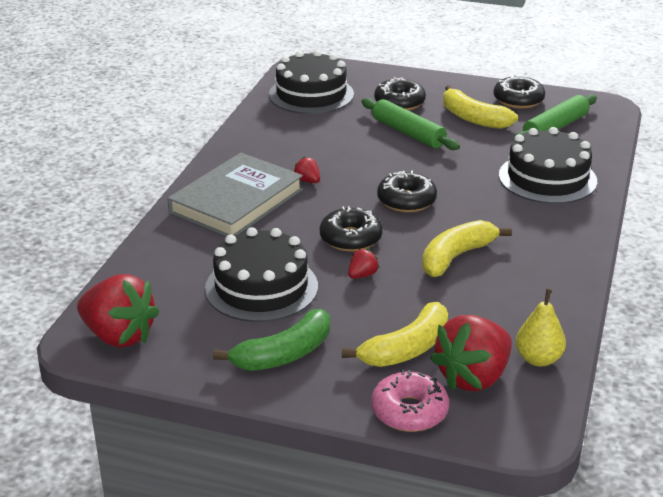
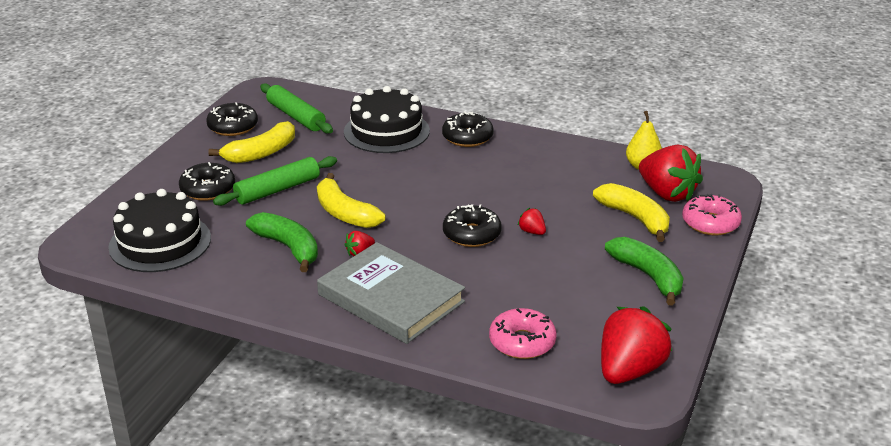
camera: 85 degrees left, 0 degrees up
(168, 272) = (522, 342): none -> pink donut
(261, 287) = (550, 286): black cake -> none
(311, 147) = (288, 247): none -> green banana
(406, 200) = (410, 201): black donut -> black donut (467, 137)
(456, 257) = (506, 185): yellow banana -> yellow banana (345, 213)

